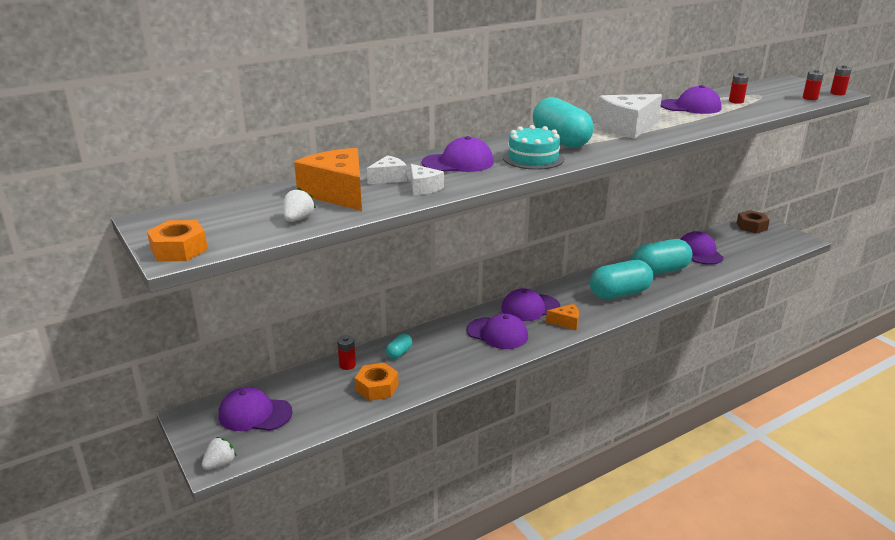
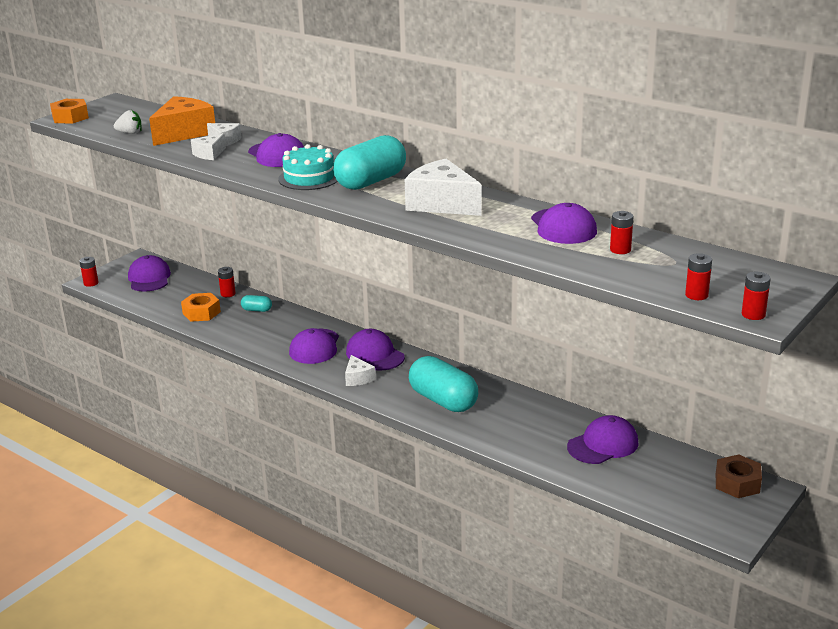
camera: 70 degrees right, 0 degrees up
(220, 464) = (91, 283): white strawberry -> red battery
(566, 322) = (358, 378): orange cheese -> white cheese
(660, 271) = (522, 420): turquoise capsule -> none

